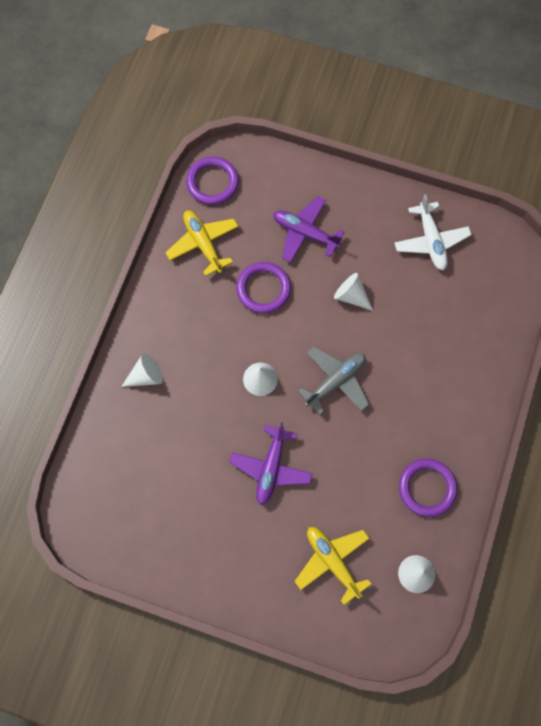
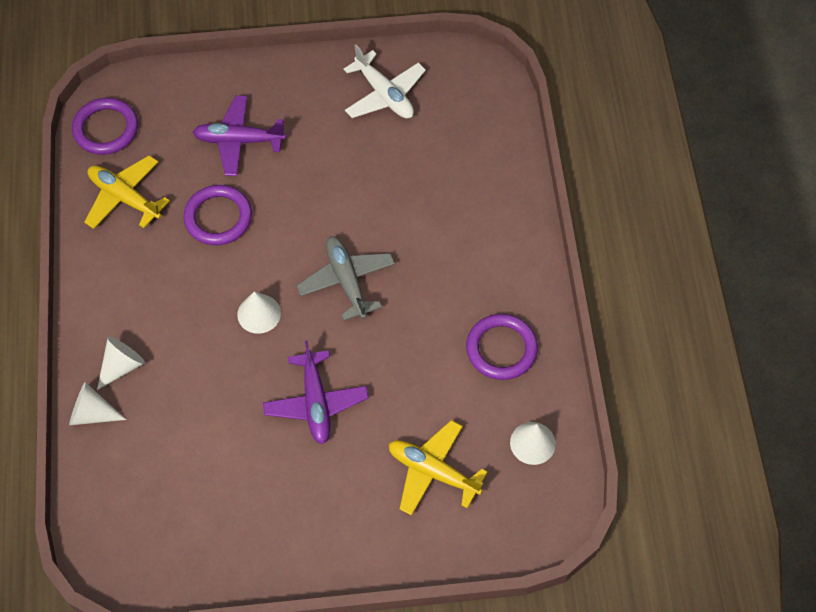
camera: 25 degrees left, 10 degrees down
(335, 381) = (347, 281): grey plane -> grey plane turned 45 degrees counterclockwise
(351, 296) = (322, 185): white cone -> white cone (92, 413)

